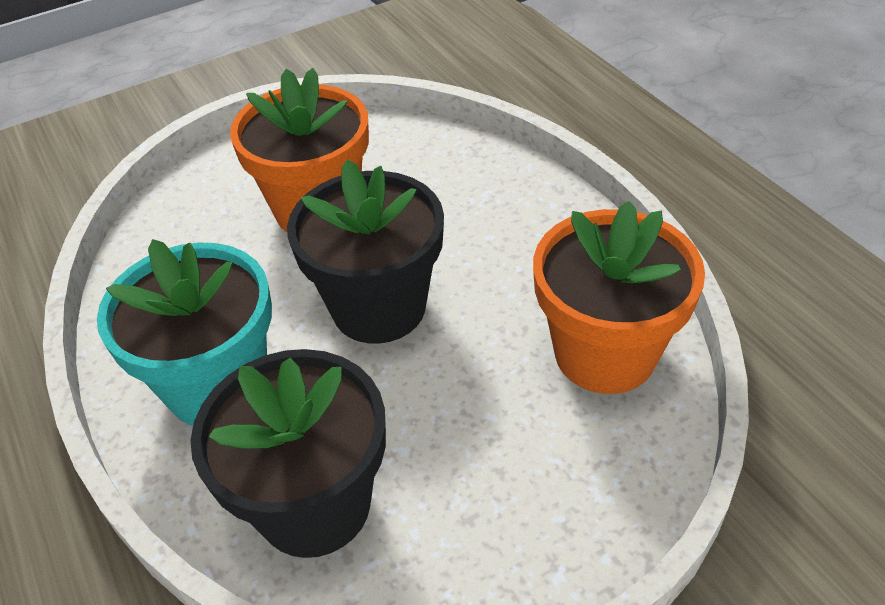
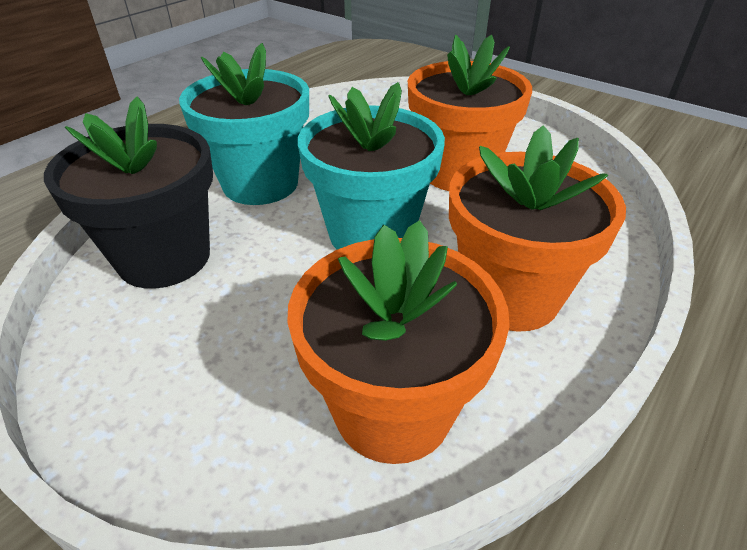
camera: 65 degrees right, 5 degrees down
(379, 307) = (371, 233): black flower pot -> turquoise flower pot
(515, 240) = (510, 295): none -> orange flower pot

